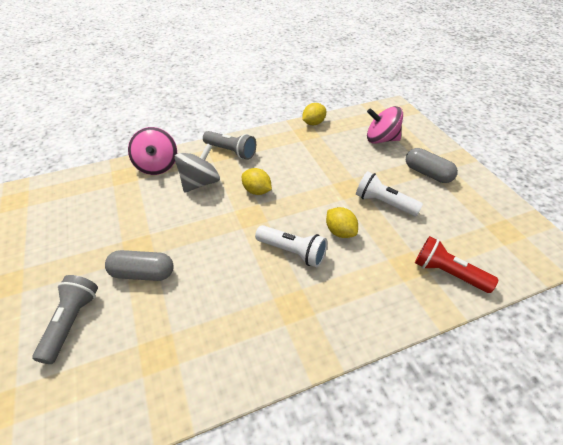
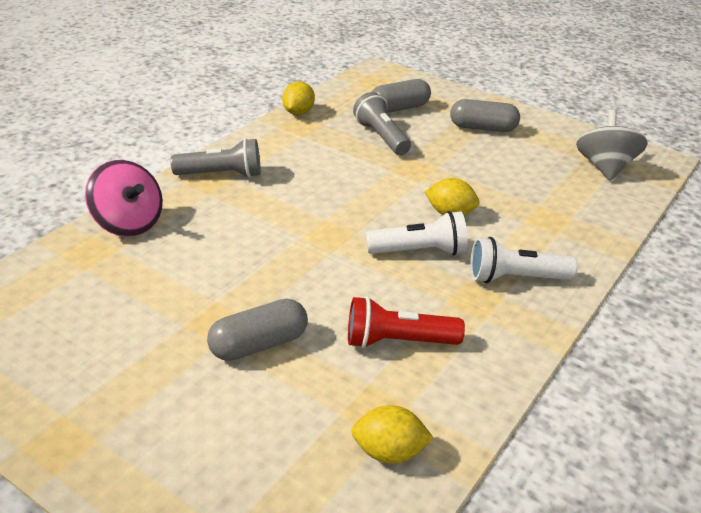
camera: 35 degrees left, 10 degrees down
(71, 322) = (223, 434): grey flashlight -> grey flashlight (381, 137)
(200, 183) = (219, 223): grey spinning top -> grey spinning top (605, 168)
(257, 191) = (307, 206): yellow lemon -> yellow lemon (389, 452)
(381, 139) = (399, 108): pink spinning top -> grey capsule
(384, 203) = (467, 171): white flashlight -> white flashlight (515, 278)
(447, 273) = (589, 211): red flashlight -> red flashlight (398, 341)

